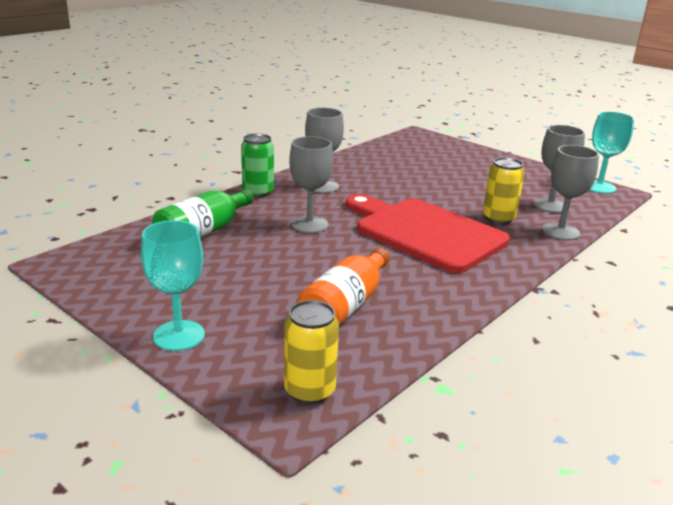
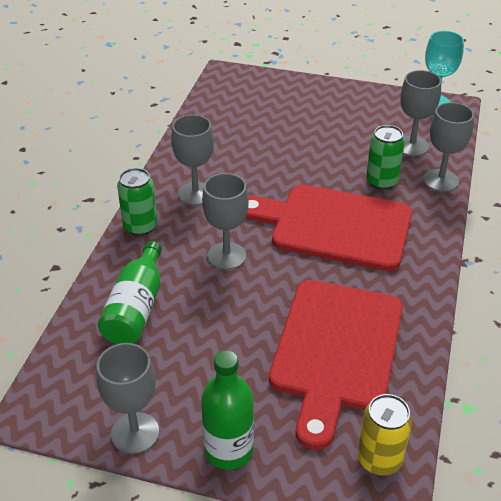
camera: 25 degrees left, 15 degrees up
(117, 299) = (135, 433): none -> grey goblet
(179, 335) = (228, 450): turquoise goblet -> green bottle
(345, 306) = (336, 350): orange bottle -> red cutting board
(498, 218) = (381, 181): yellow can -> green can

